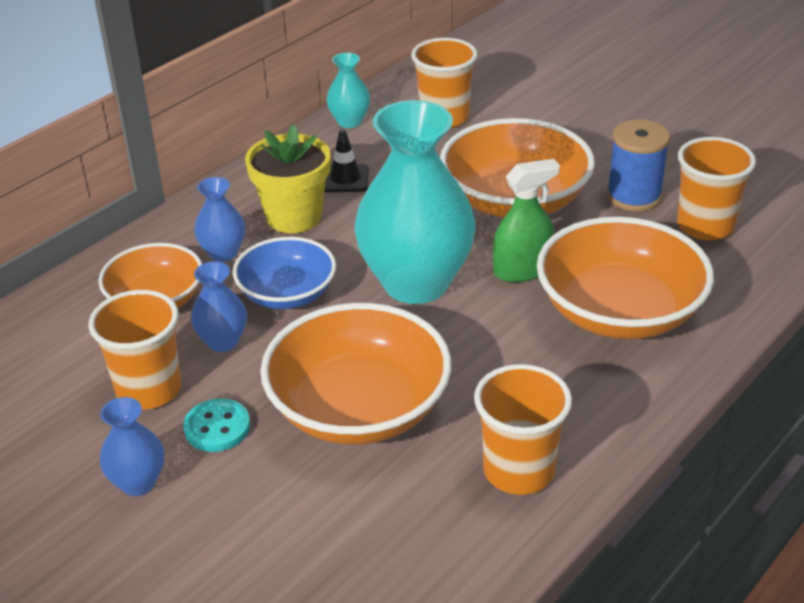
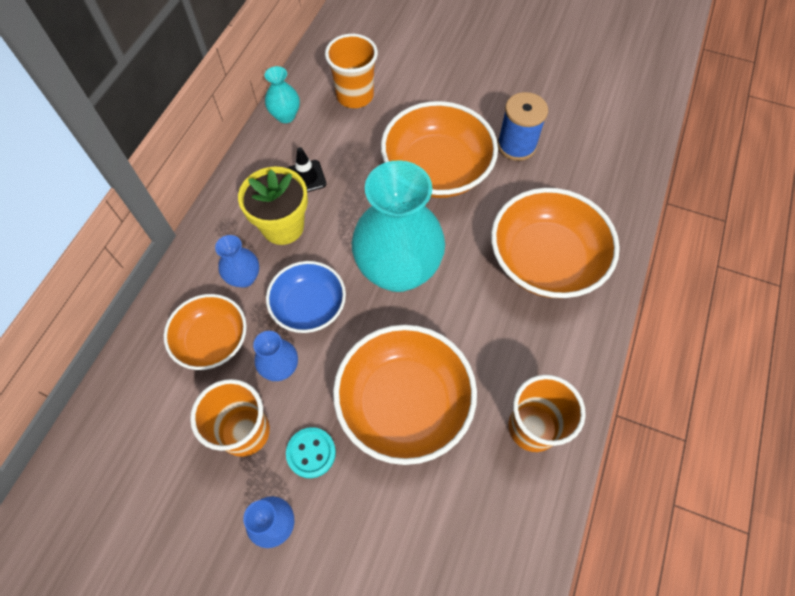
camera: 20 degrees left, 25 degrees up
(522, 270) = (467, 237): green spray bottle -> none
(705, 226) = (573, 163): orange cup -> none

